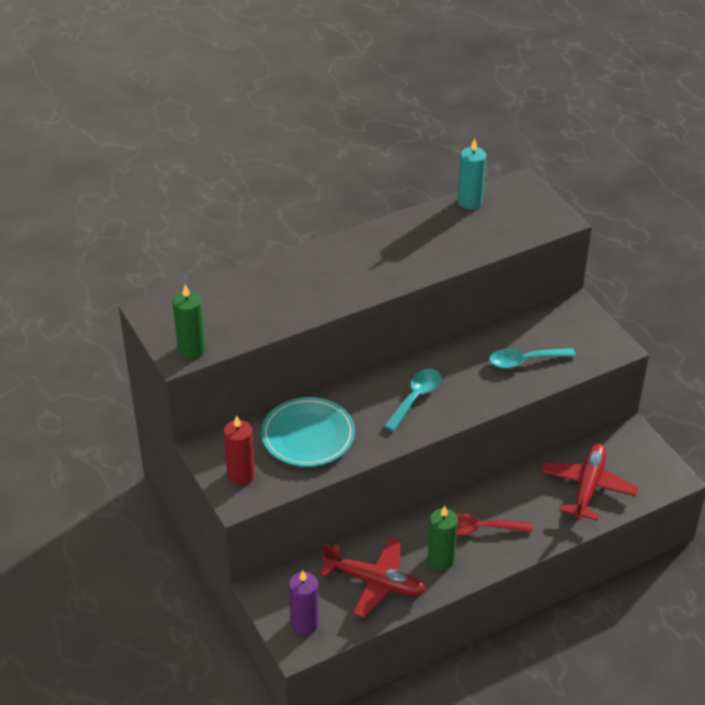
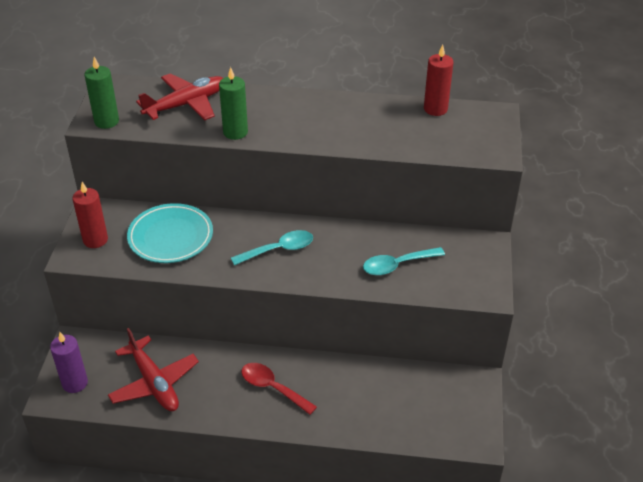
camera: 35 degrees right, 0 degrees up
(441, 559) = (219, 394): green candle -> green candle (235, 132)
(470, 202) = (435, 109): turquoise candle -> red candle
(525, 361) = (397, 265): turquoise spoon -> turquoise spoon turned 45 degrees counterclockwise
(588, 487) = (394, 405): red plane -> red plane (186, 104)

